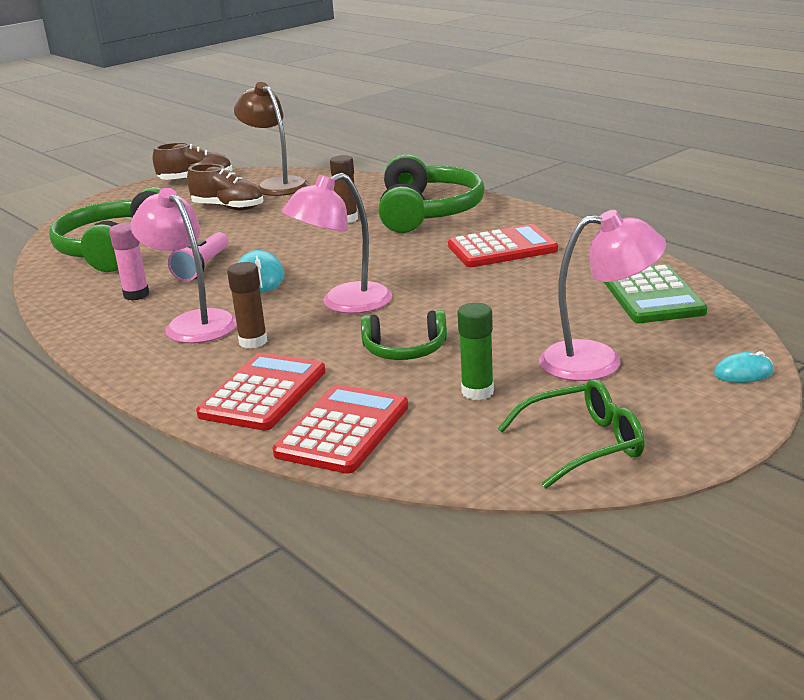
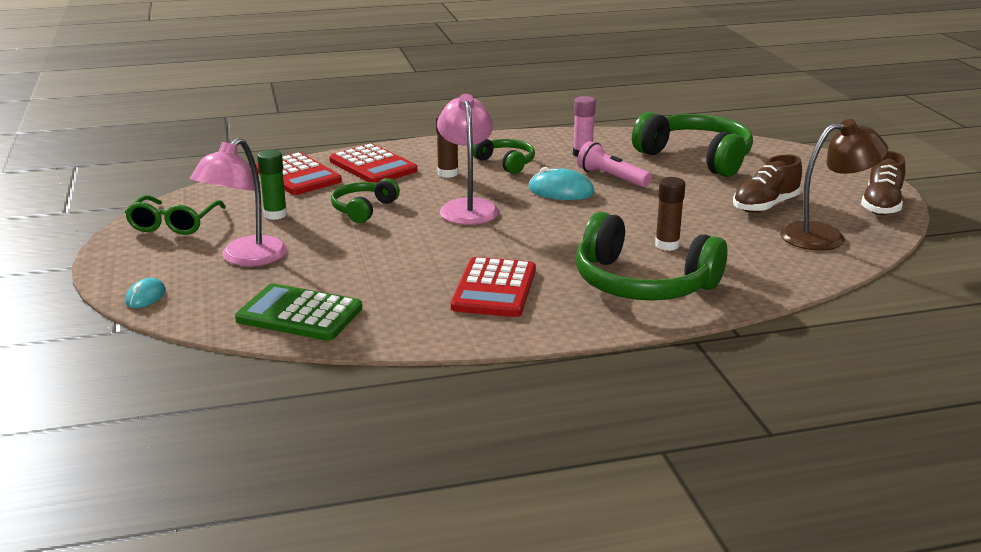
camera: 115 degrees right, 0 degrees up
(193, 322) = (506, 163): pink lamp -> green headphones

